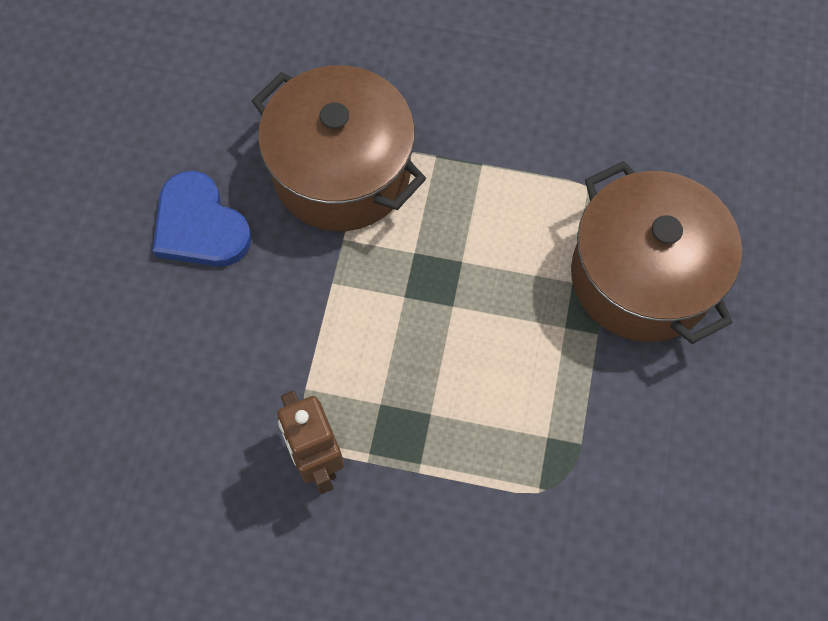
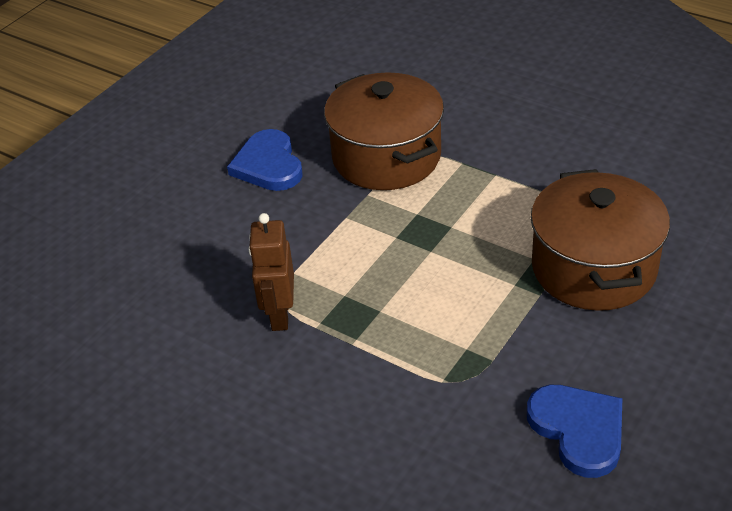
camera: 25 degrees right, 25 degrees down
(704, 509) = (578, 430): none -> blue heart

